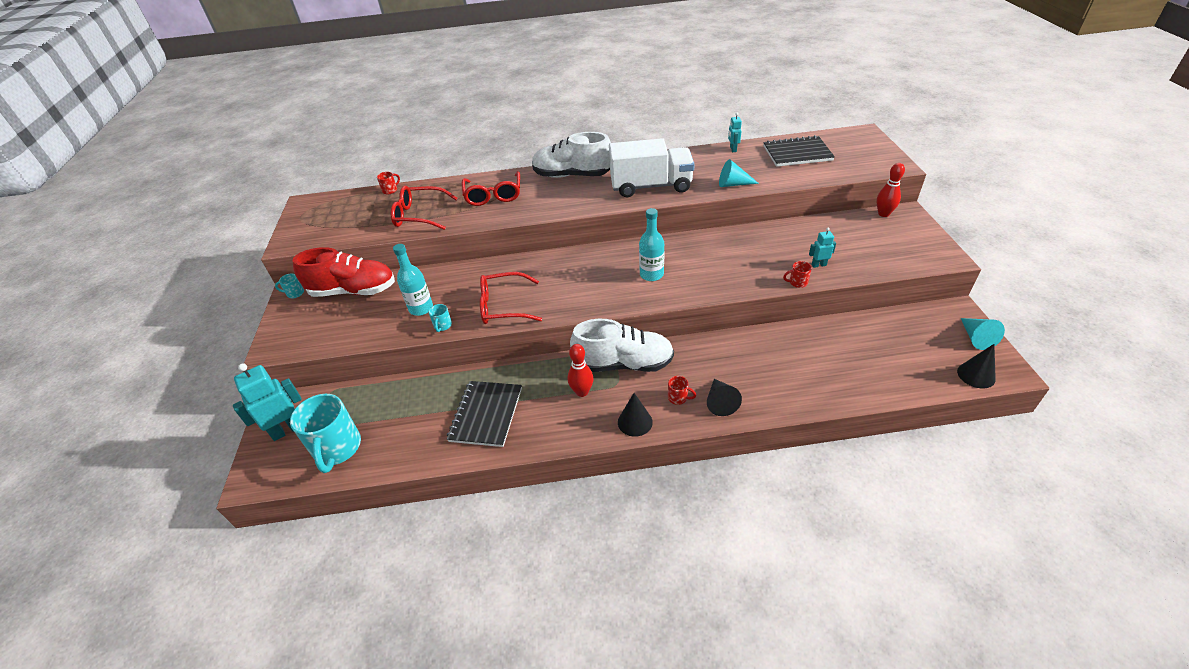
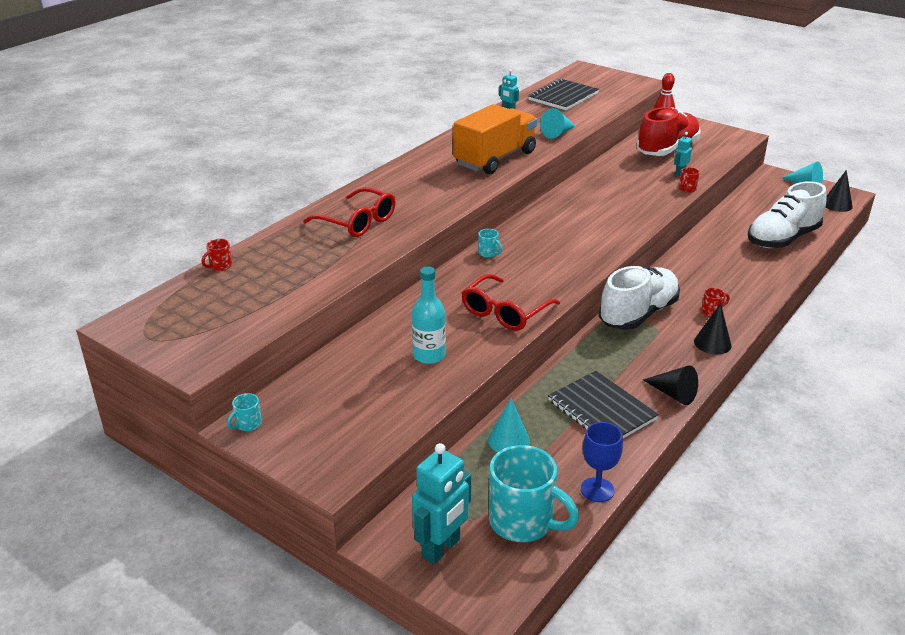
camera: 50 degrees left, 10 degrees down
(287, 430) = (441, 548): turquoise robot -> turquoise robot turned 150 degrees counterclockwise
(353, 291) = (320, 383): red shoe -> red shoe (667, 149)
(390, 190) = (220, 266): red mug -> red mug turned 135 degrees counterclockwise
(397, 463) = (597, 490): none -> blue goblet
(411, 394) = (509, 440): none -> turquoise cone
(419, 215) = (310, 270): red glasses -> none
(442, 326) = (479, 355): turquoise mug -> turquoise mug (488, 253)
(572, 175) = (405, 177): white shoe -> white shoe (782, 239)
(582, 392) = (643, 349): red bowling pin -> none
(651, 186) = (495, 159): white truck -> orange truck
(651, 274) = (581, 231): turquoise bottle -> none
(720, 402) = (740, 298): black cone -> black cone (673, 394)

